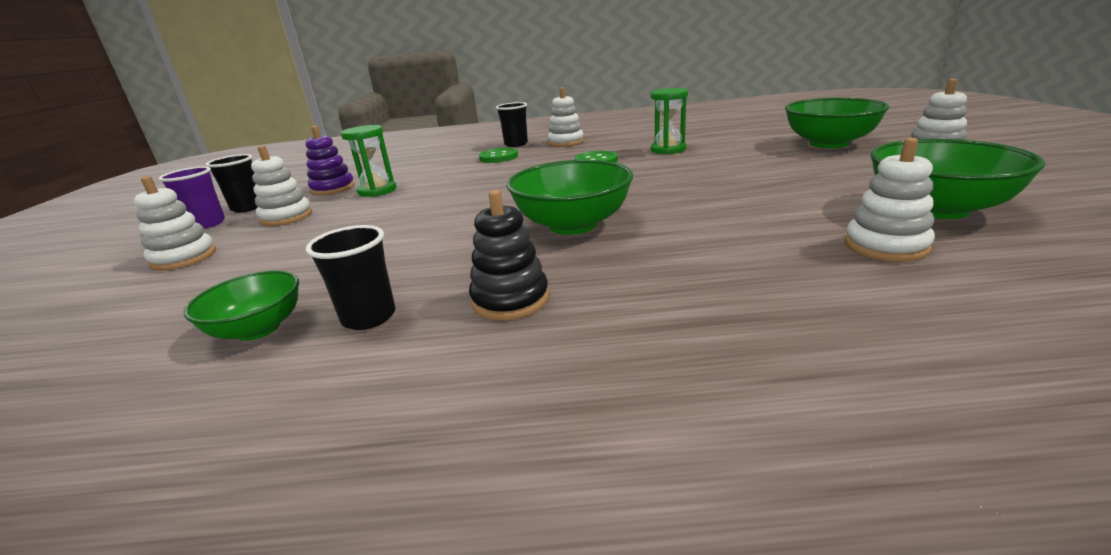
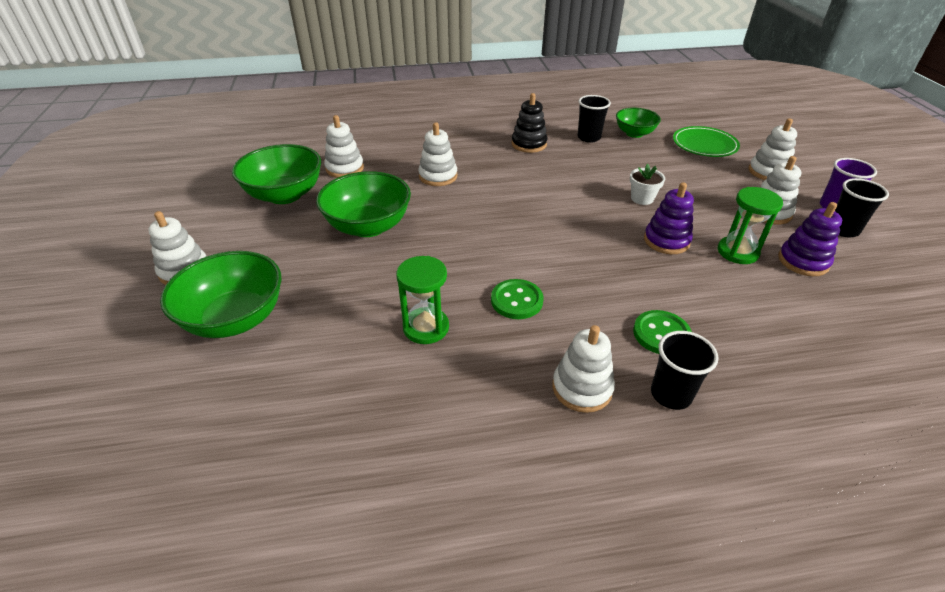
camera: 170 degrees right, 15 degrees up
(176, 302) = (704, 145): none -> green plate
(407, 224) = (642, 198): none -> white flower pot
(431, 194) = (666, 241): none -> purple stacking toy
(572, 225) = (514, 191): green bowl -> green bowl (368, 226)
(694, 239) = (438, 176): none -> white stacking toy

